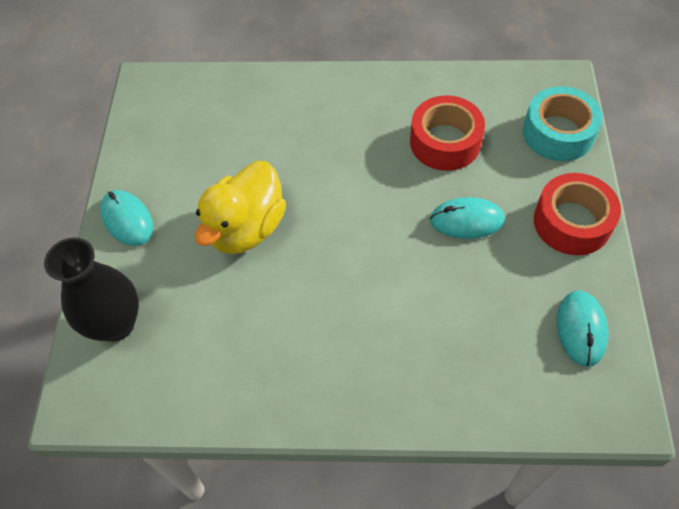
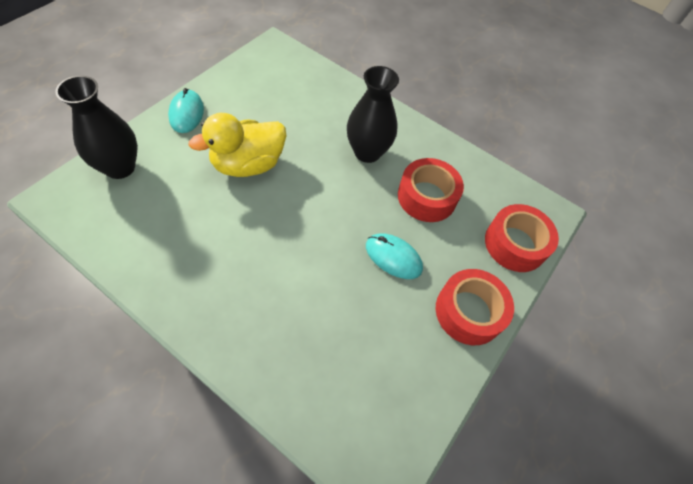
camera: 25 degrees right, 0 degrees up
(351, 135) = (367, 152): none -> black vase
(558, 133) = (515, 244): turquoise tape -> red tape
(581, 329) = (405, 392): turquoise mouse -> none

